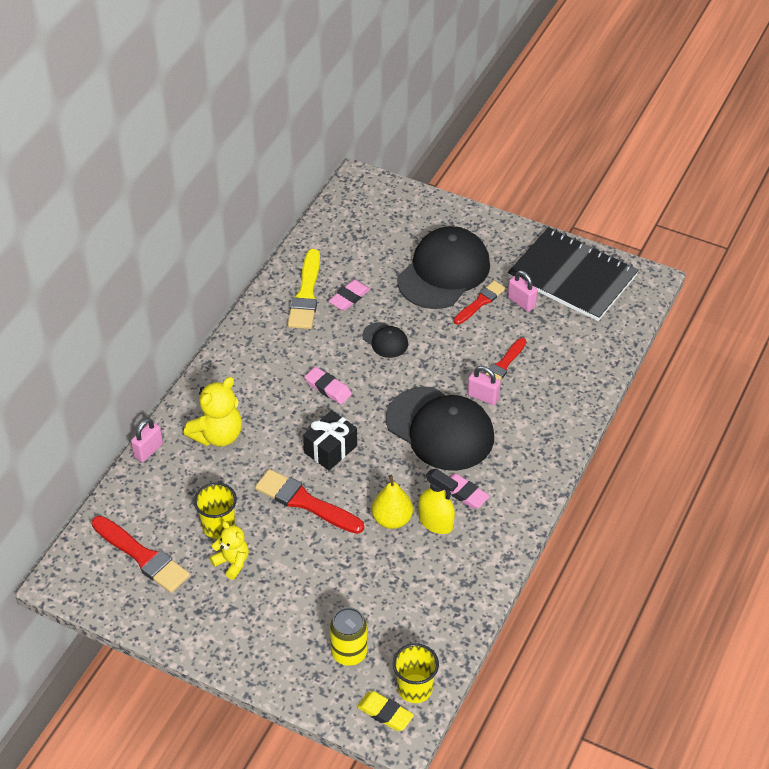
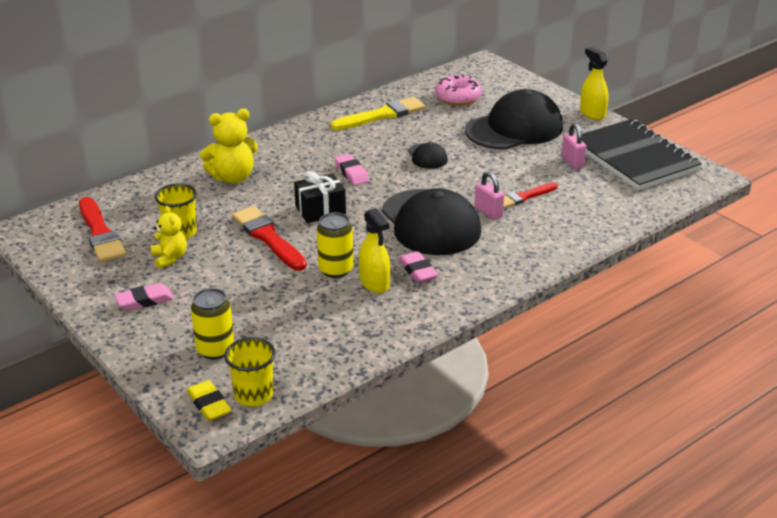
camera: 25 degrees right, 15 degrees down
(148, 450) = (168, 172): pink padlock -> none
(306, 294) = (382, 115): yellow brush -> yellow brush turned 150 degrees counterclockwise
(349, 298) = (417, 125): pink eraser -> pink eraser (144, 301)
(365, 244) = (458, 98): none -> pink donut
(392, 519) = (335, 269): yellow pear -> yellow can
(480, 302) = (533, 153): red brush -> none
(504, 226) = (592, 114): none -> yellow spray bottle

